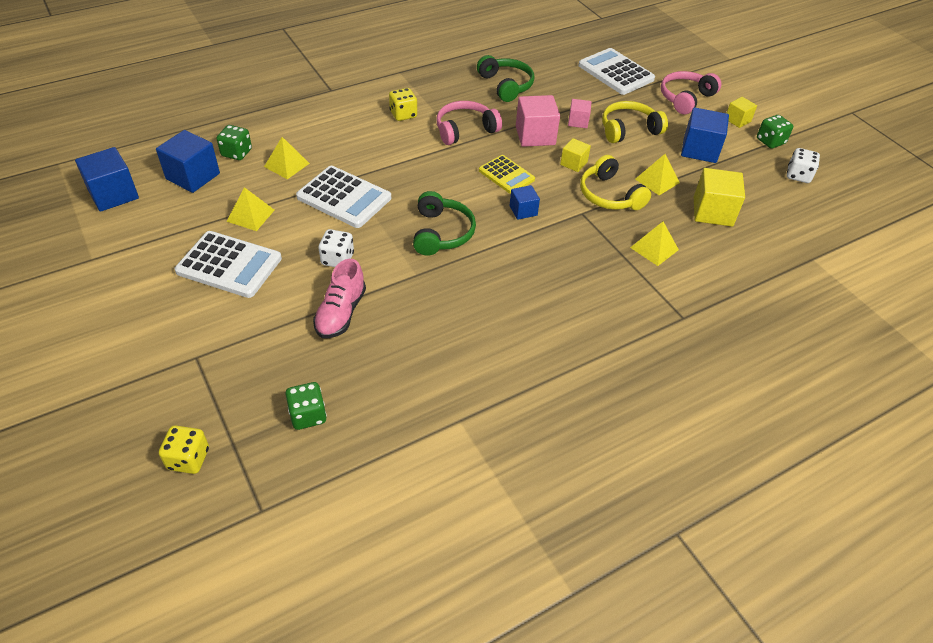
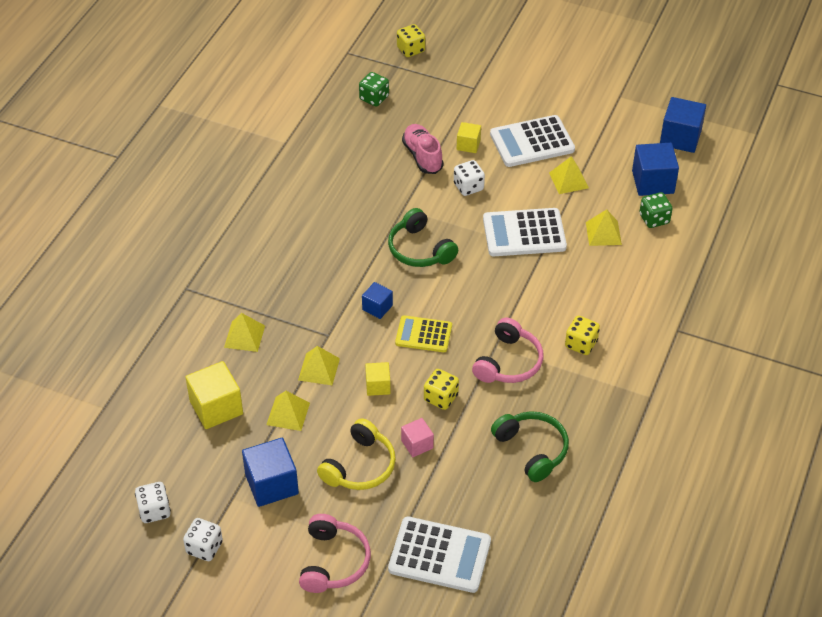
camera: 145 degrees right, 0 degrees up
(506, 85) = (532, 449): green headphones -> green headphones turned 150 degrees counterclockwise
(535, 135) = (441, 398): pink cube -> yellow dice
(609, 195) = (319, 369): yellow headphones -> yellow pyramid
(737, 120) = (256, 561): yellow cube -> yellow cube (468, 145)
(770, 141) = (204, 547): green dice -> white dice

